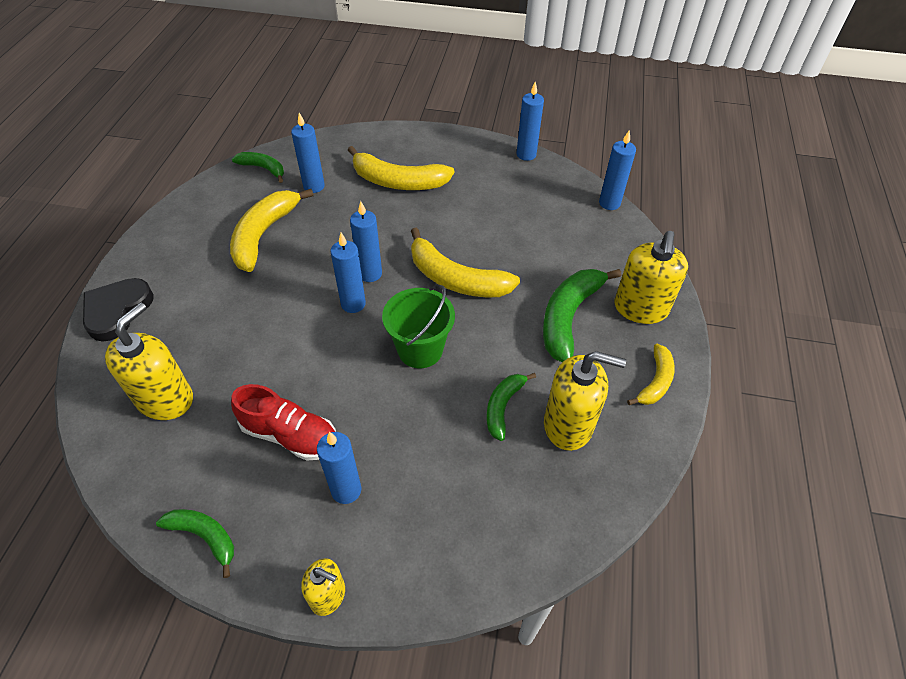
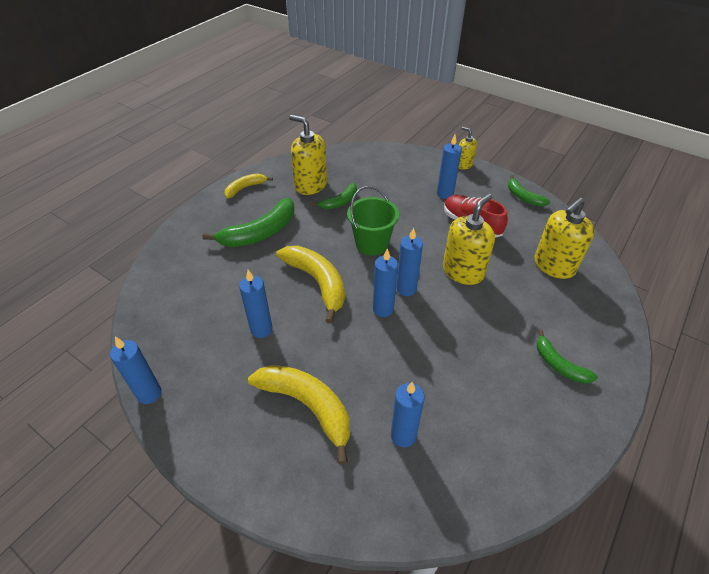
camera: 155 degrees left, 5 degrees down
(117, 311) = (608, 346): black heart -> none
(263, 168) = (459, 494): green banana -> green banana (559, 365)
(264, 235) = (470, 384): yellow banana -> none
(609, 203) = (137, 305): blue candle -> blue candle (261, 329)
(640, 308) = (209, 223): yellow soap dispenser -> yellow soap dispenser (463, 271)

